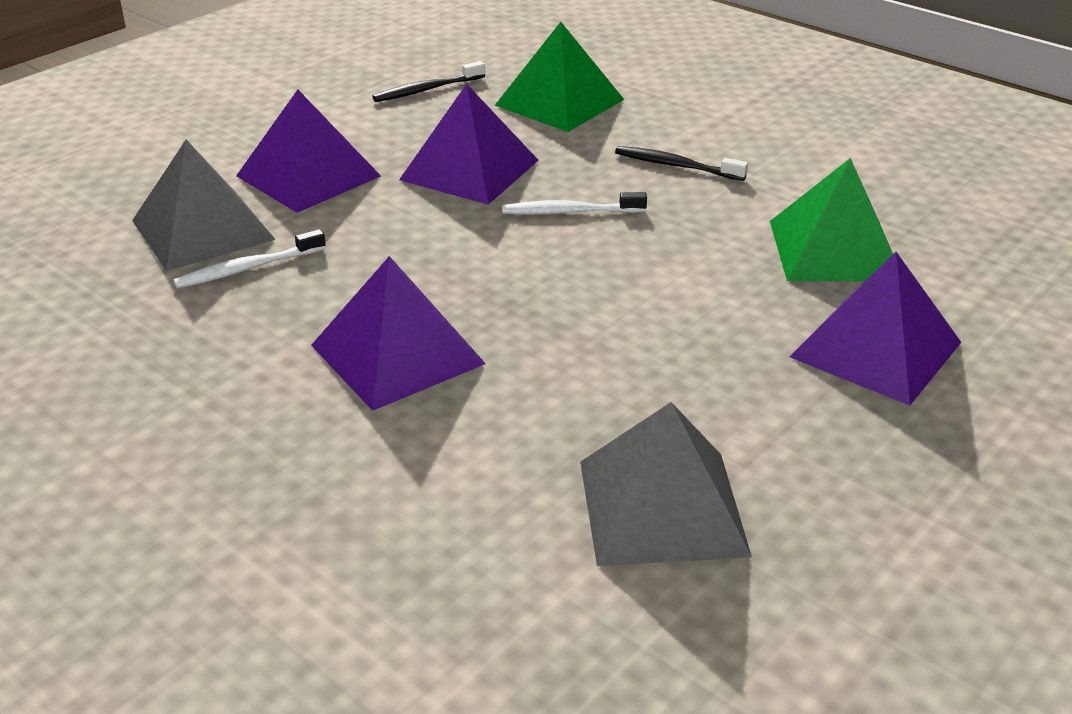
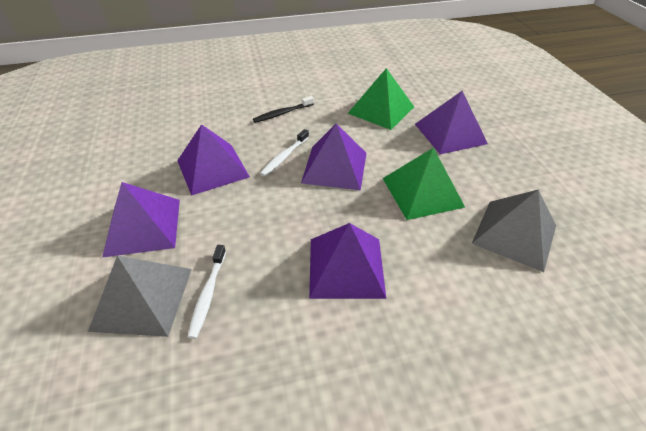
camera: 55 degrees left, 10 degrees up
(427, 90) = (119, 147): black toothbrush -> none
(560, 102) = (191, 116): green pyramid -> green pyramid (422, 192)
(603, 264) = (334, 167): none -> purple pyramid

